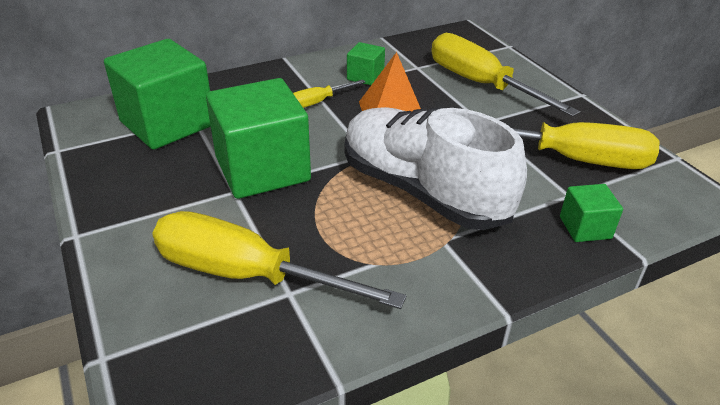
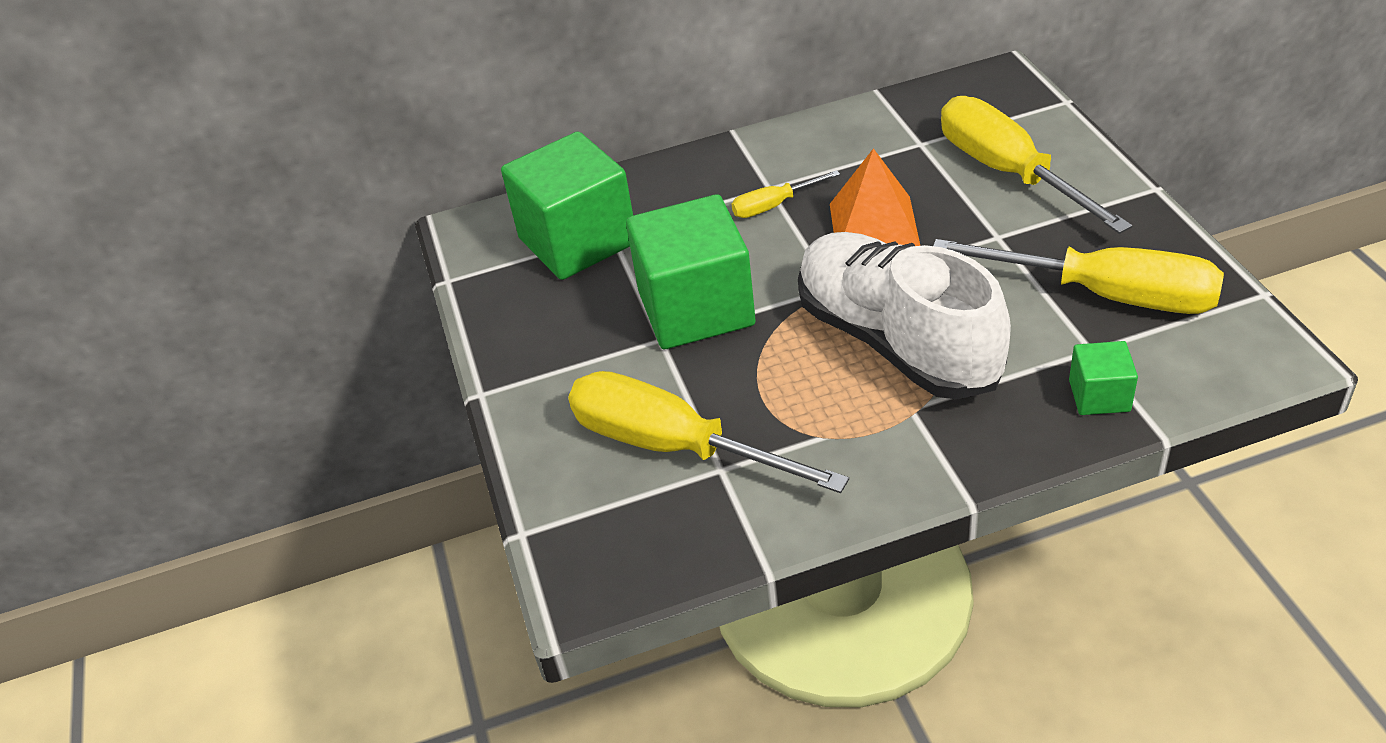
camera: 15 degrees right, 5 degrees up
(365, 77) = (843, 162): green cube -> none

